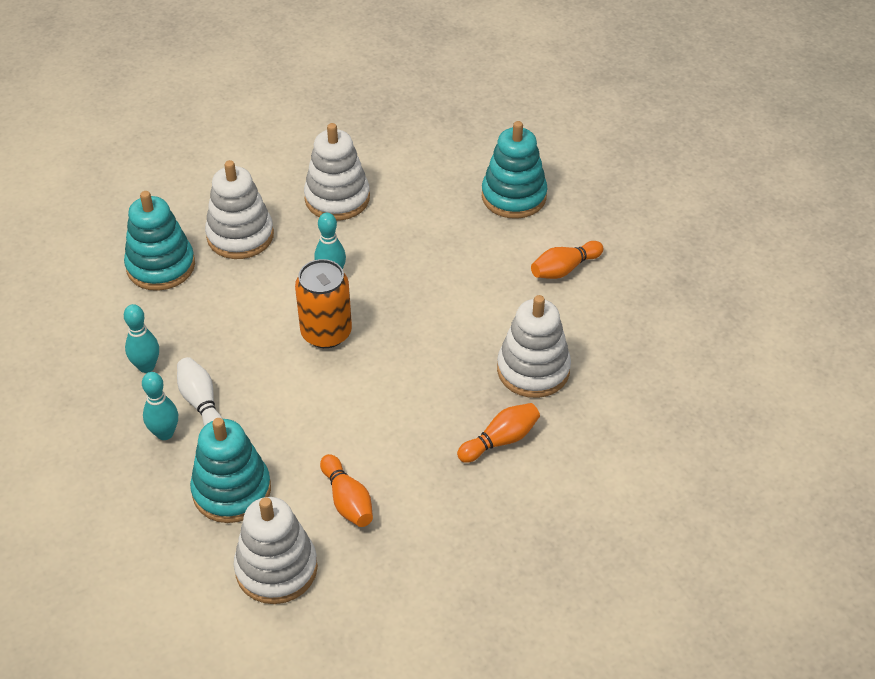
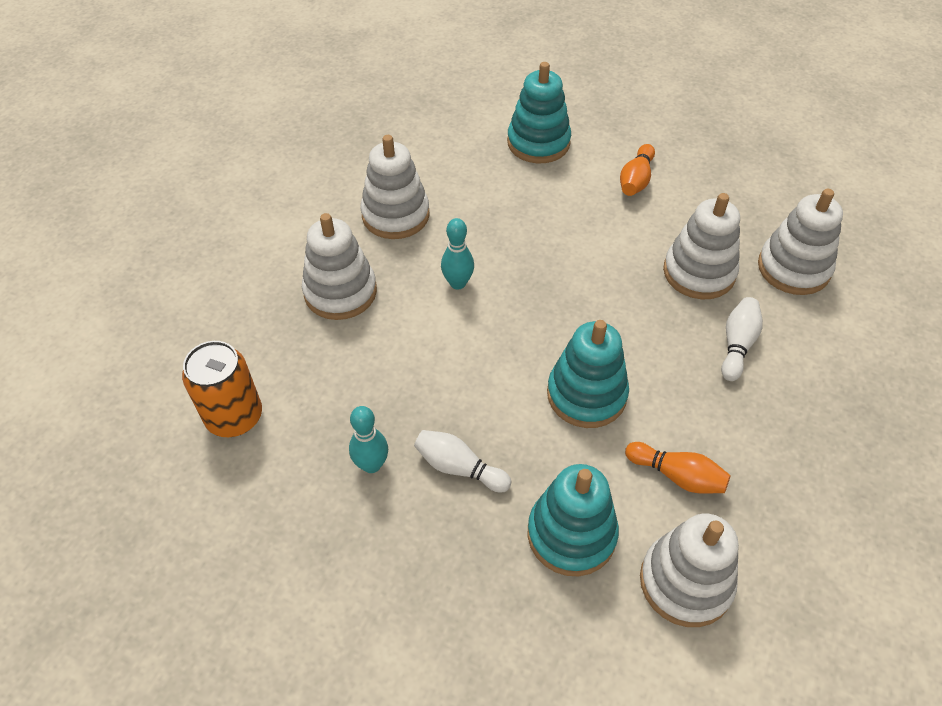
camera: 35 degrees left, 5 degrees up
(161, 266) = (291, 360): turquoise stacking toy -> turquoise stacking toy (586, 394)
(165, 433) = (454, 519): turquoise bowling pin -> none
(326, 333) = (505, 336): orange can -> orange can (234, 417)
(500, 440) = (737, 345): orange bowling pin -> white bowling pin
(620, 411) = (793, 268): none -> white stacking toy

